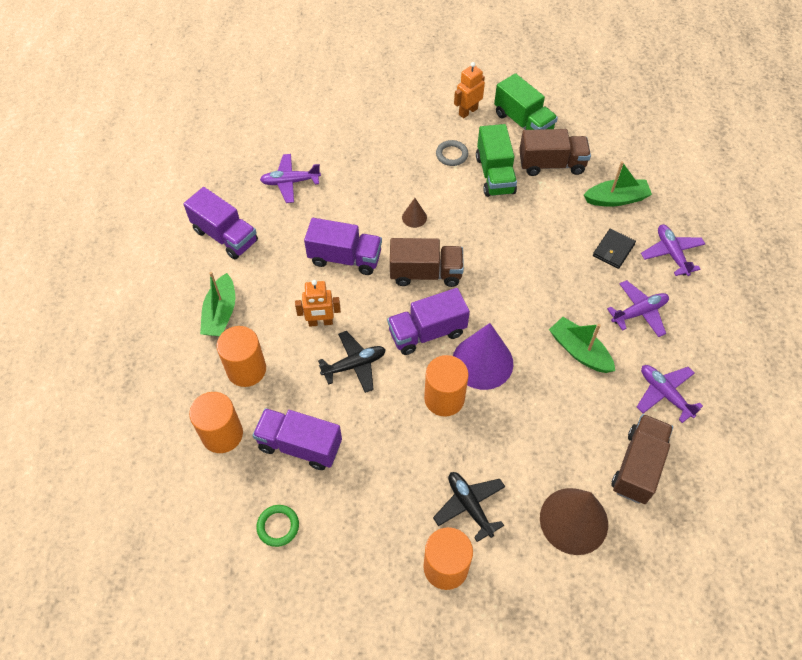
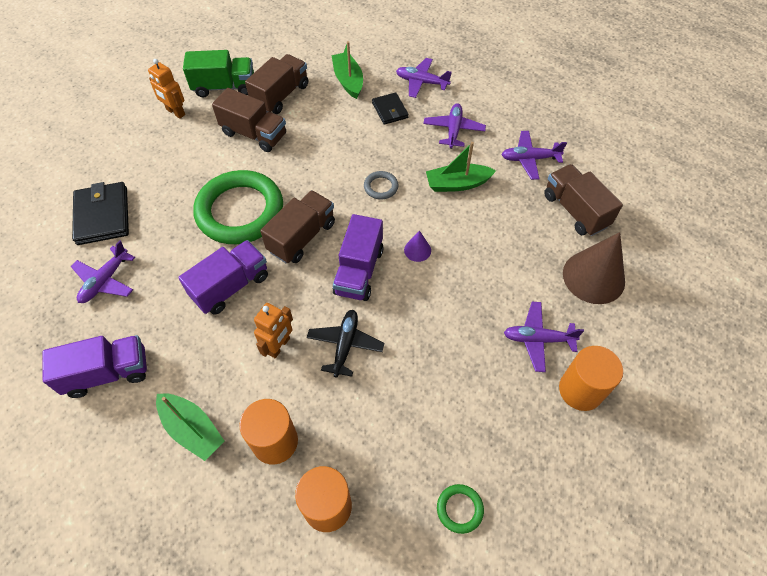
camera: 55 degrees left, 0 degrees up
(300, 445) = (391, 440): purple truck -> none
(339, 140) = (102, 216): none -> black wallet
(414, 217) = (240, 211): brown cone -> green ring
(444, 398) = (430, 297): orange cylinder -> none
(451, 155) = (205, 148): grey ring -> grey ring (381, 187)
(468, 111) = (175, 112): orange robot -> orange robot turned 45 degrees counterclockwise
(469, 506) = (538, 339): black plane -> purple plane
(482, 362) = (417, 250): purple cone -> purple cone, size x0.45
(494, 175) = (254, 134): green truck -> brown truck
(616, 199) = (348, 81): green boat -> green boat turned 45 degrees counterclockwise

